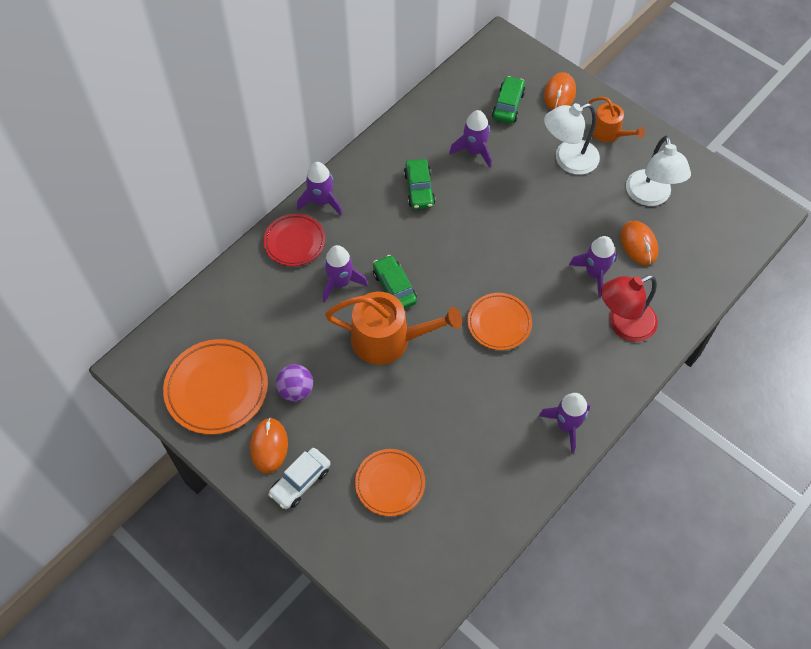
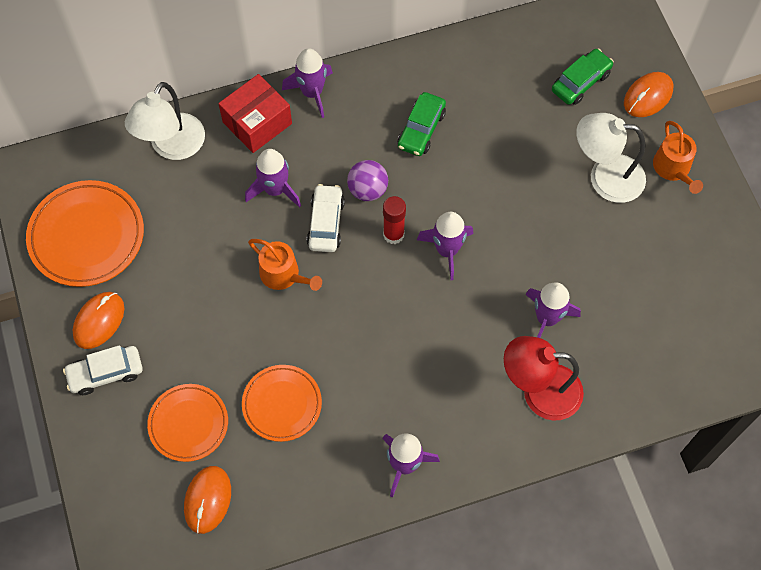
camera: 30 degrees right, 5 degrees up
(294, 242) = (257, 123): red plate -> red box
(296, 390) = (160, 279): purple ball -> purple ball (367, 190)
(388, 339) = (283, 275): orange watering can -> orange watering can, size x0.58
(394, 287) = (326, 223): green car -> white car
(449, 271) = (393, 234): none -> red glue stick
(474, 151) = (508, 116): purple rocket -> purple rocket (447, 250)
(499, 323) = (408, 318): orange plate -> orange plate (282, 404)
(638, 244) = (619, 311): orange mouse -> orange mouse (208, 500)
(650, 196) = (670, 264): white lamp -> white lamp (172, 147)

